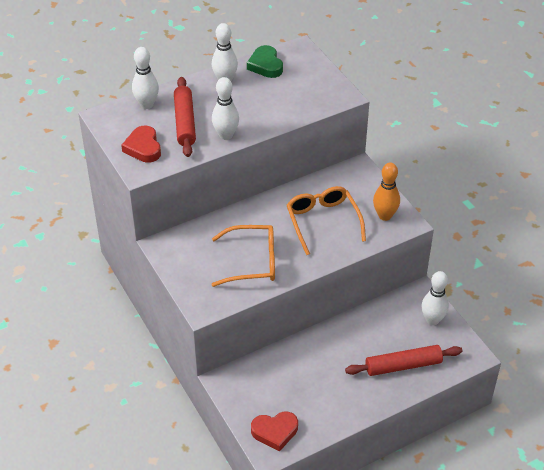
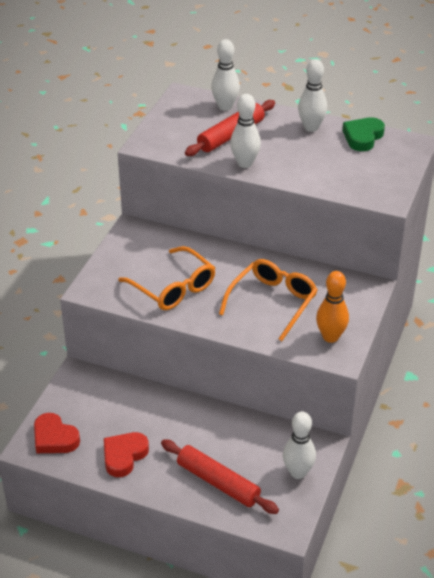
camera: 50 degrees right, 5 degrees down
(143, 147) = (173, 132): red heart -> red heart (124, 456)

